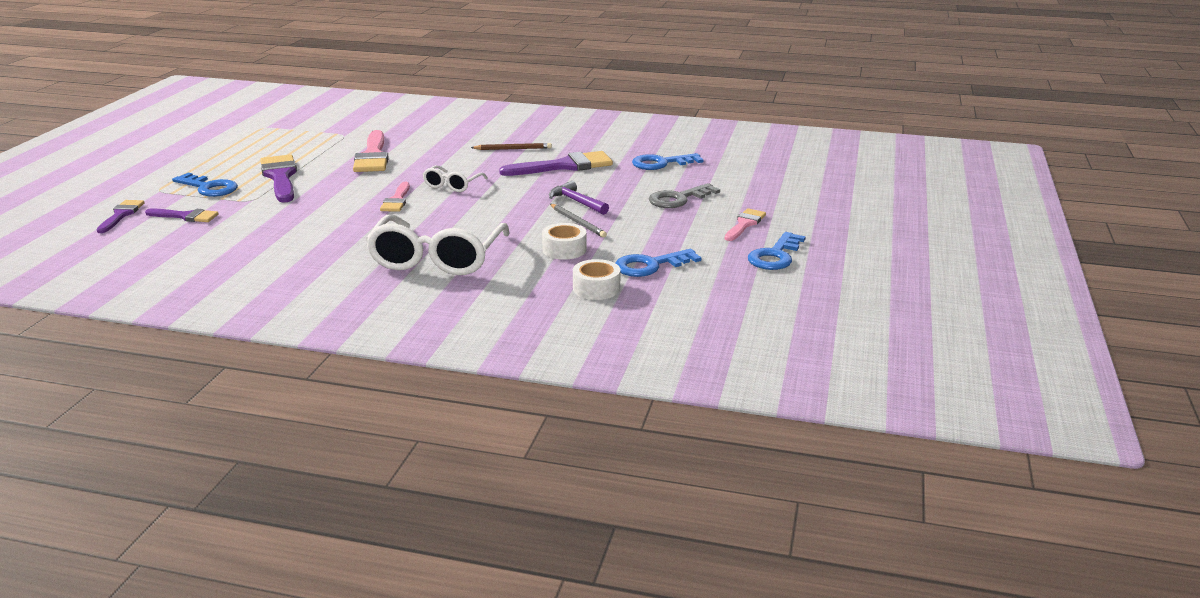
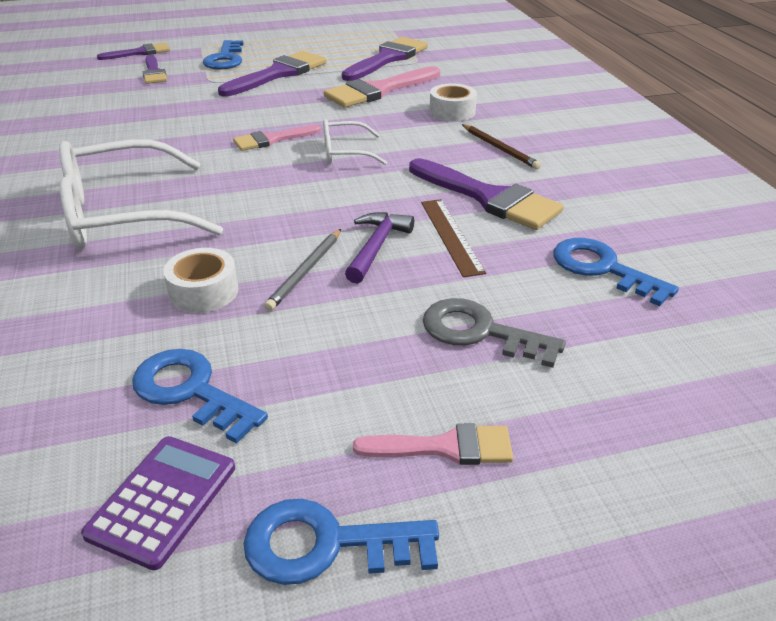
camera: 60 degrees right, 10 degrees up
(321, 141) = (387, 59): none -> purple brush
(590, 184) = (451, 236): none -> brown ruler
(596, 288) = (80, 364): white tape -> white tape (452, 112)
(720, 282) = (162, 500): none -> purple calculator

